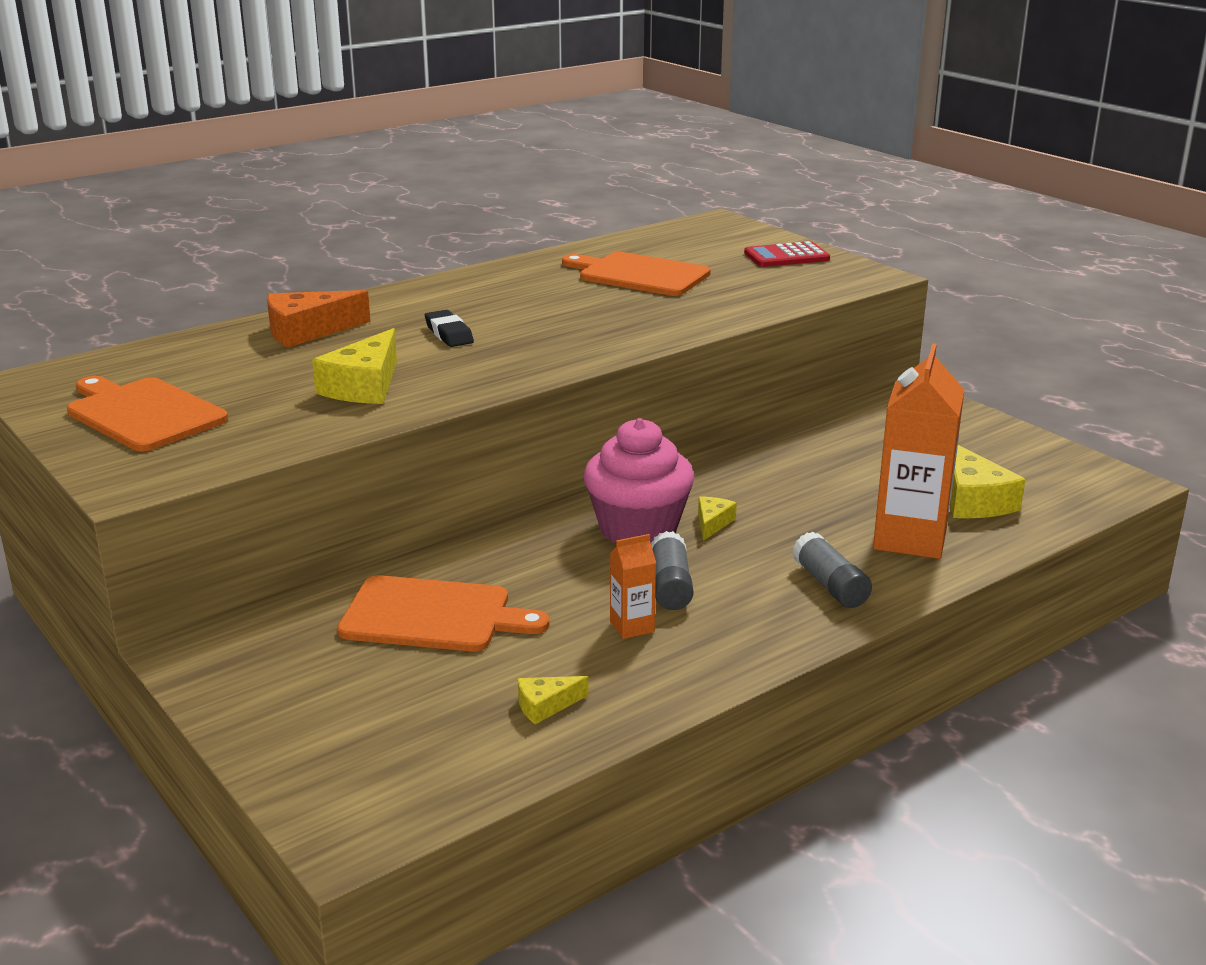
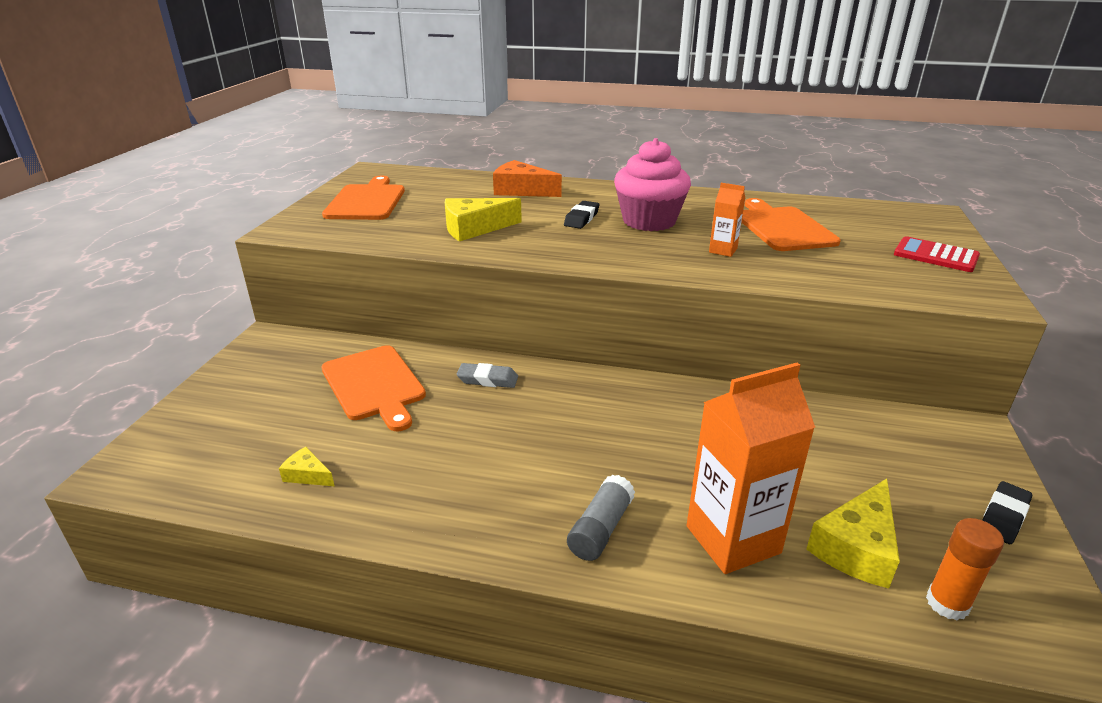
camera: 50 degrees right, 5 degrees up
(531, 550) = (487, 379): none -> grey eraser
(632, 627) = (437, 462): orange carton -> orange carton (723, 250)
(638, 528) = (566, 404): pink cupcake -> pink cupcake (649, 221)
(670, 586) = (508, 453): grey glue stick -> none
(712, 523) = (615, 430): yellow cheese -> none
(1007, 438) = (1003, 516): none -> black eraser
(1053, 499) = (947, 603): none -> orange glue stick

